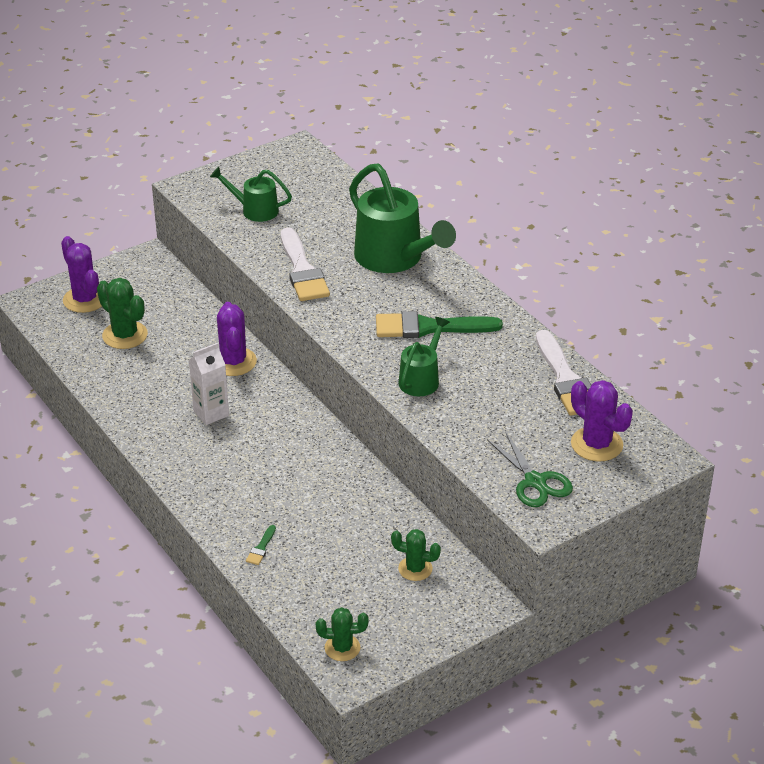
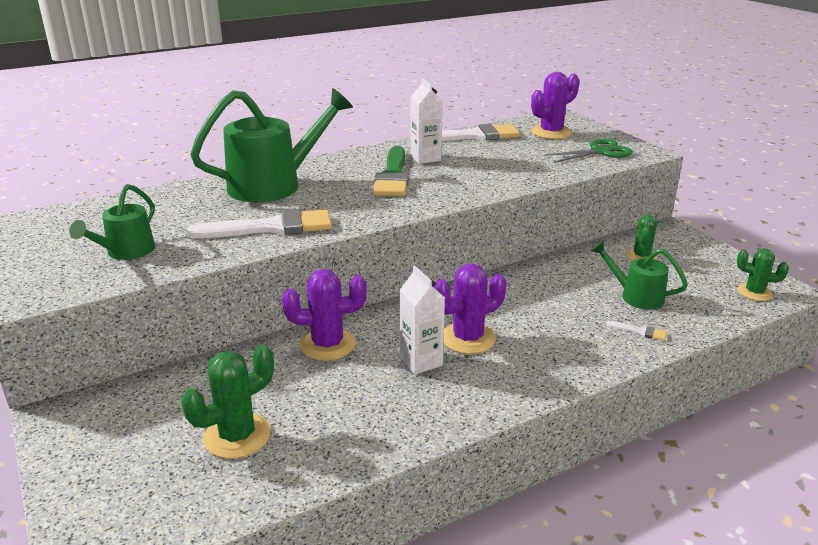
camera: 85 degrees left, 10 degrees down
(85, 299) = (124, 482): purple cactus -> purple cactus (468, 338)
(261, 548) = (640, 331): green brush -> white brush
(342, 648) = (754, 292): green cactus -> green cactus turned 75 degrees counterclockwise
(422, 379) = (470, 182): green watering can -> green watering can (635, 296)
(484, 346) = (425, 158): none -> white carton

